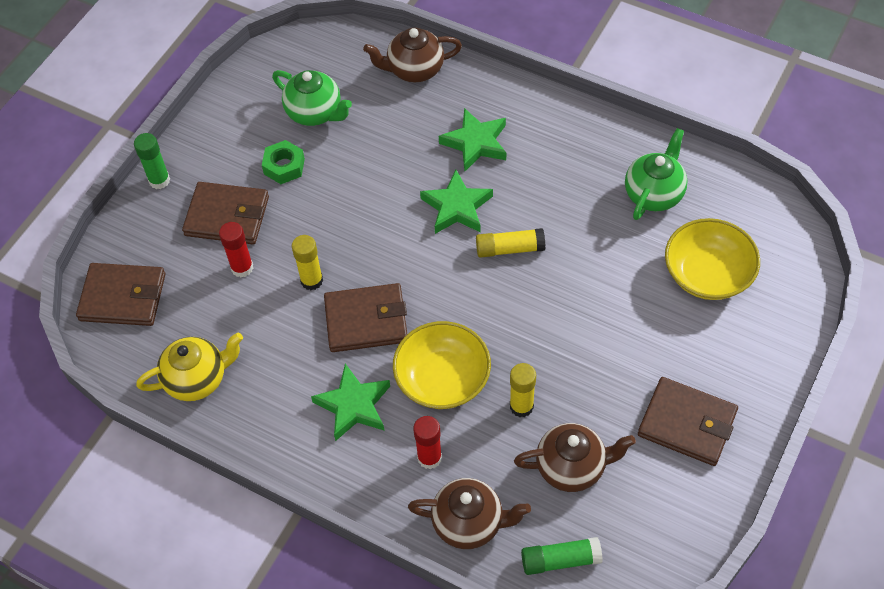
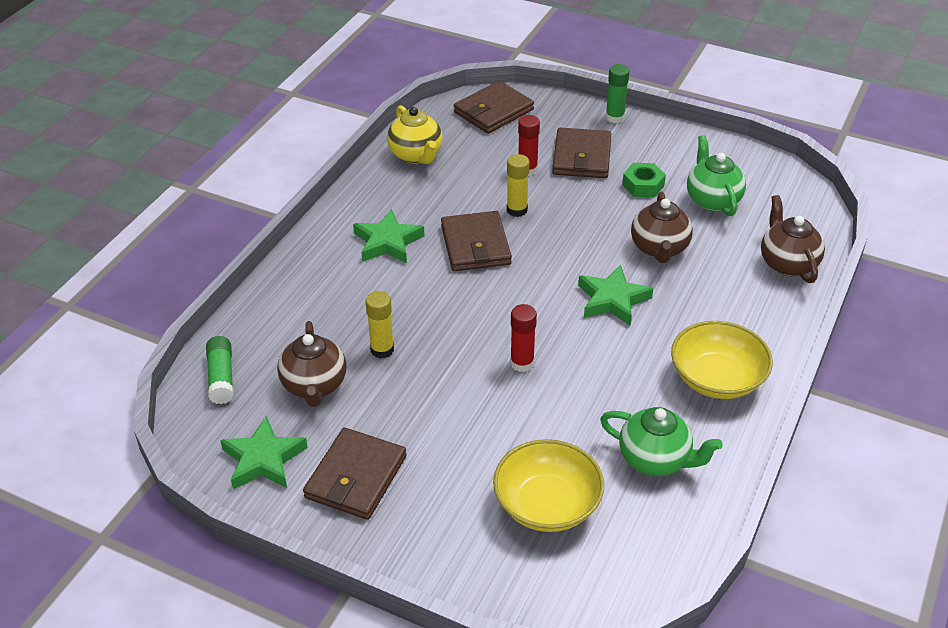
camera: 85 degrees right, 15 degrees down
(123, 297) = (493, 111): brown wallet -> brown wallet turned 45 degrees clockwise
(315, 112) = (712, 200): green teapot -> green teapot turned 135 degrees clockwise
(429, 458) = (333, 290): red glue stick -> red glue stick (522, 363)
(442, 379) = (413, 296): yellow bowl -> yellow bowl (717, 379)
(469, 523) = (266, 317): brown teapot -> brown teapot (659, 249)
(475, 143) = (698, 311): green star -> green star (263, 459)
(509, 249) = (565, 339): yellow glue stick -> none

